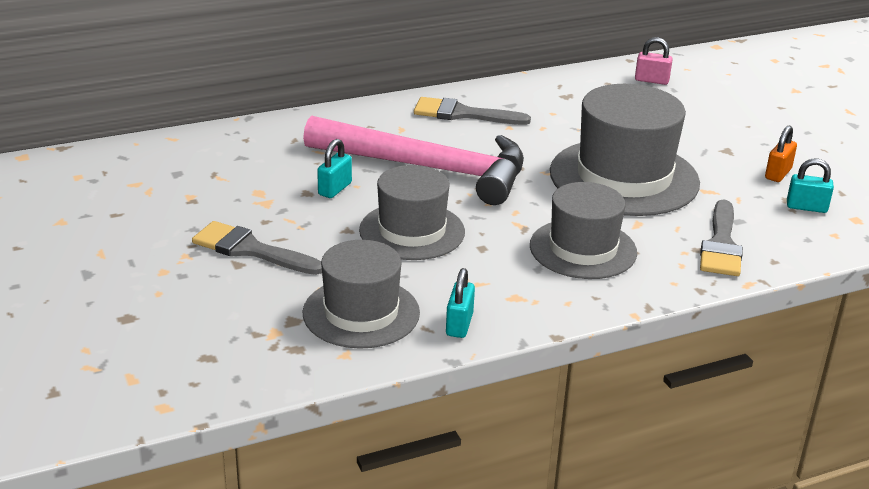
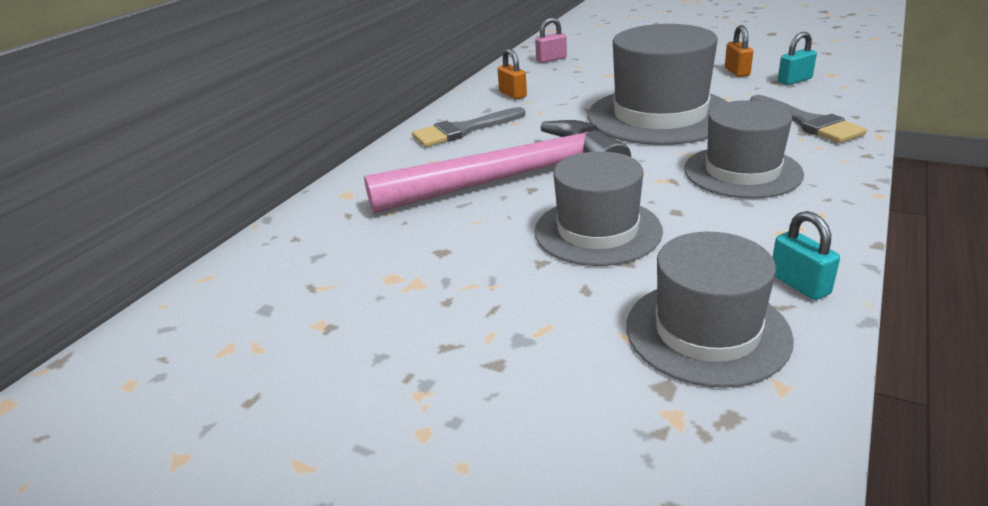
camera: 35 degrees left, 0 degrees up
(250, 250) = (483, 339): grey brush -> none
(335, 189) = (463, 234): turquoise padlock -> none
(554, 100) = (513, 94): none -> orange padlock

